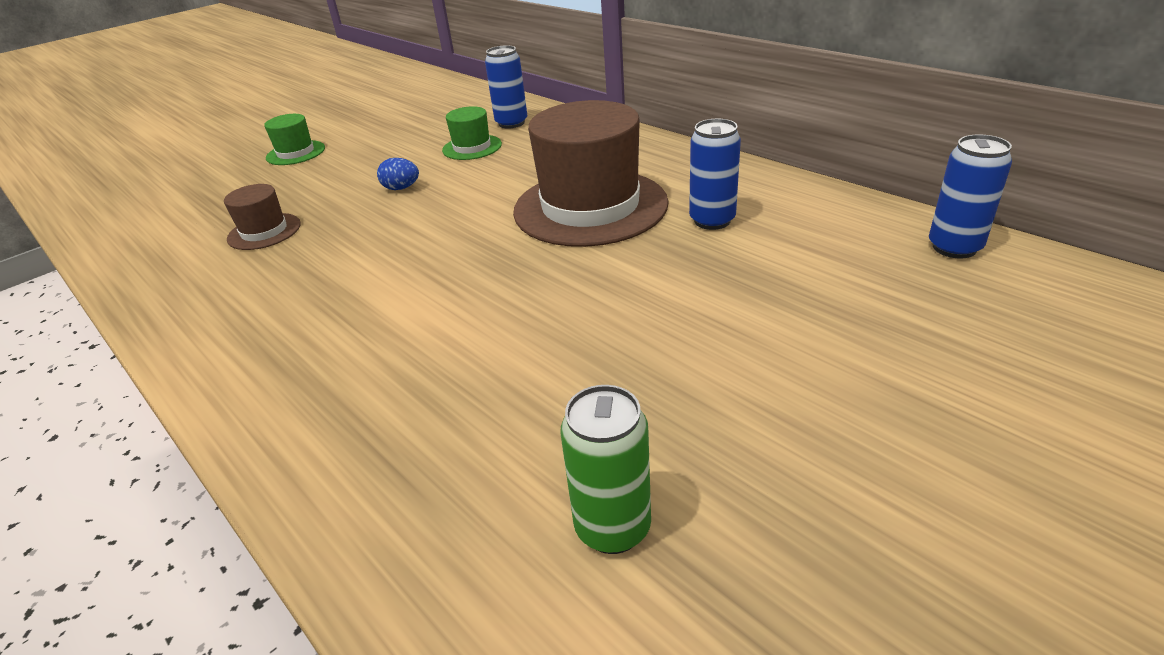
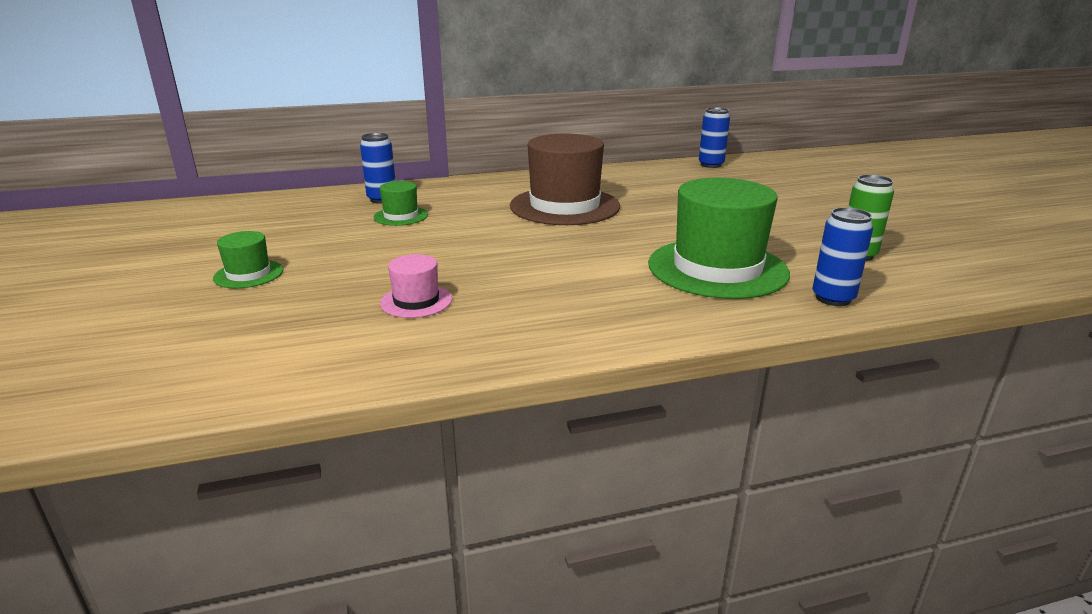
camera: 65 degrees left, 10 degrees down
(264, 231) = (416, 301): brown hat -> pink hat
(401, 188) = (430, 246): blue egg -> none
(444, 379) = (717, 268): none -> green hat
(712, 220) = (626, 189): blue can -> blue can (833, 298)

